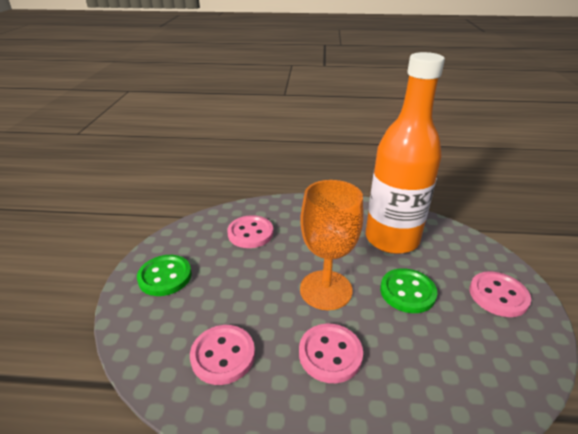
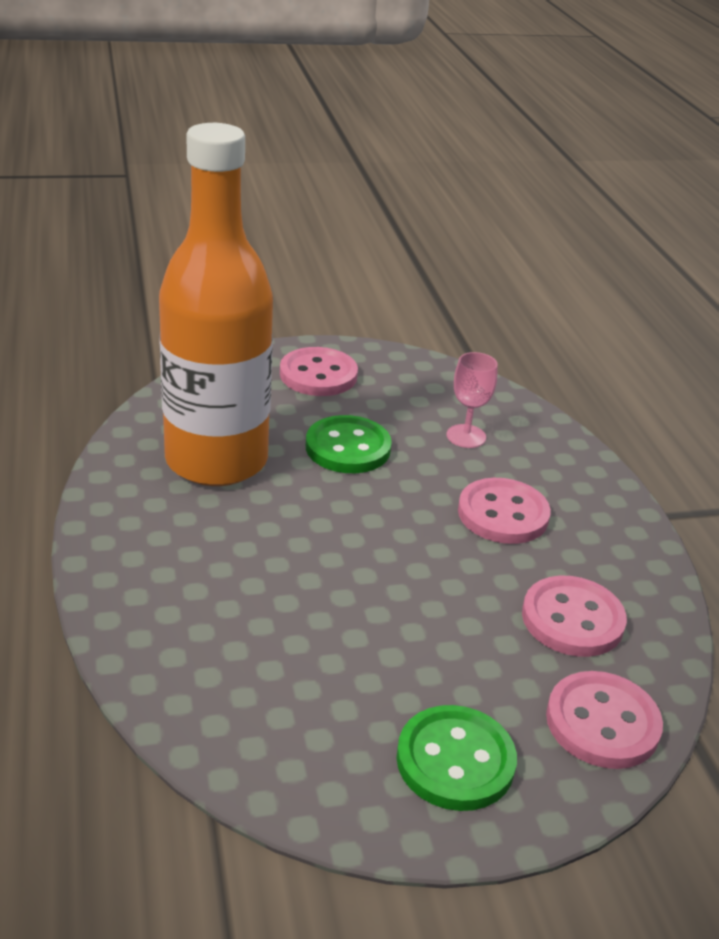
camera: 110 degrees left, 0 degrees up
(250, 233) = (258, 656): pink button -> pink button (602, 723)
(326, 290) = (382, 528): orange goblet -> none
(428, 362) = (466, 436): none -> pink goblet

